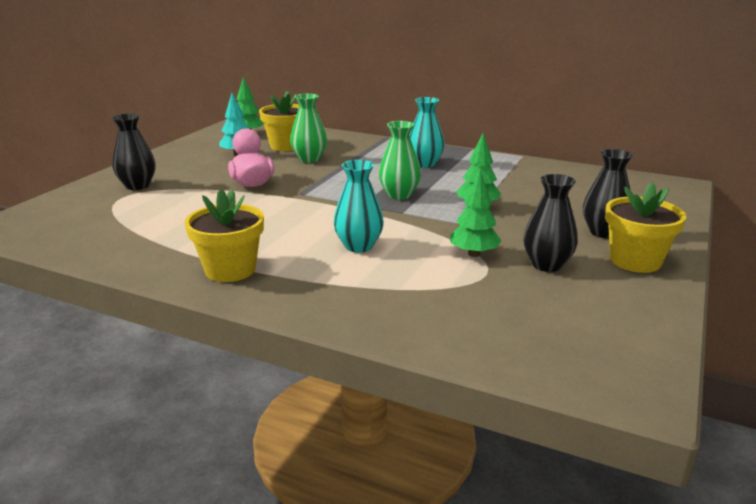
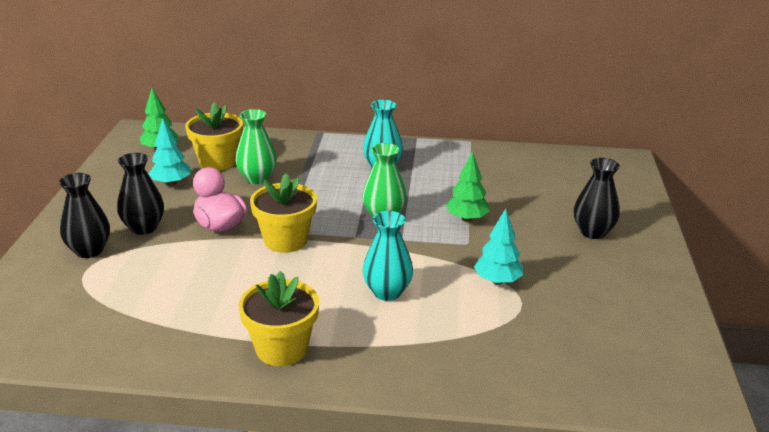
camera: 20 degrees left, 5 degrees up
(474, 254) = (497, 281): green tree -> turquoise tree
(547, 265) = (566, 281): black vase -> black vase (144, 228)
(635, 261) = (634, 262): yellow flower pot -> yellow flower pot (285, 240)

